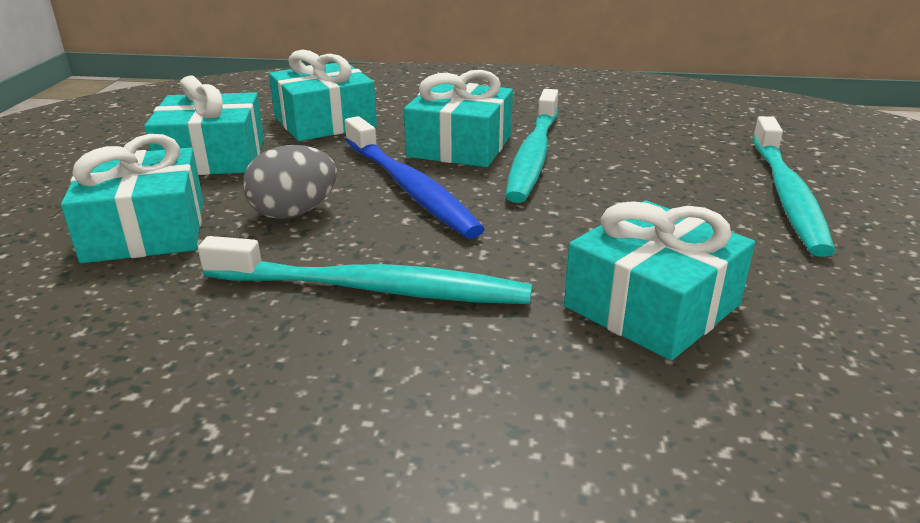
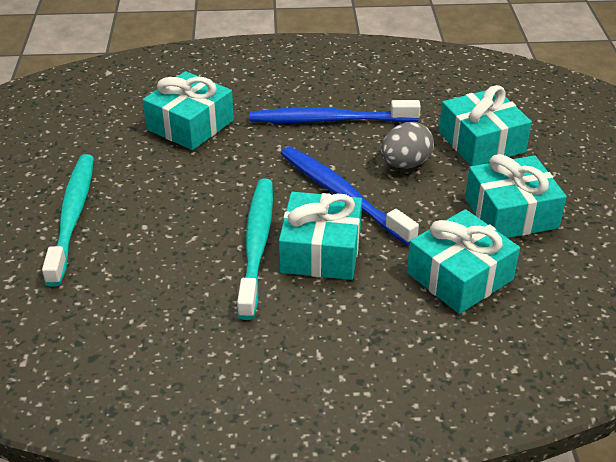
camera: 170 degrees right, 10 degrees up
(372, 289) = (330, 120): turquoise toothbrush -> blue toothbrush

